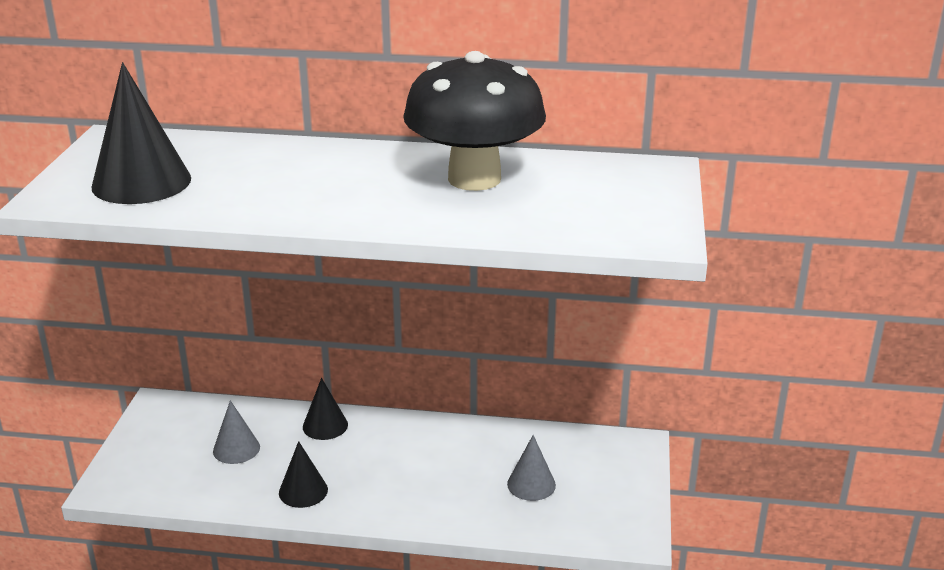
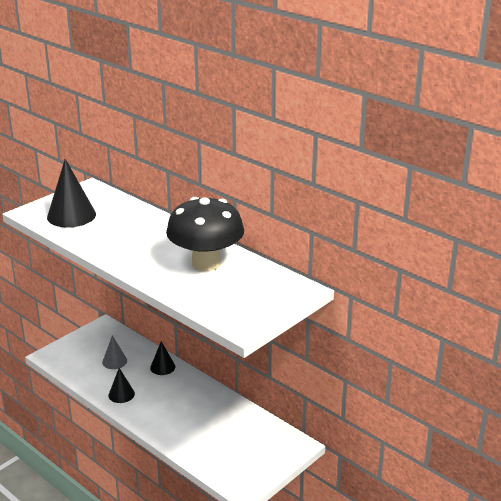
camera: 35 degrees right, 0 degrees up
(531, 484) = (223, 439): grey cone -> none

